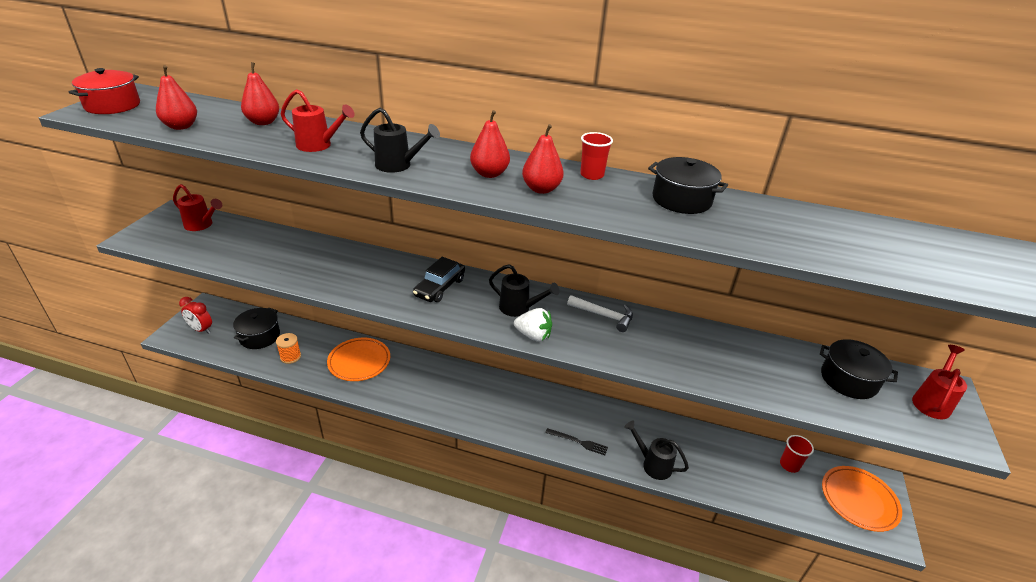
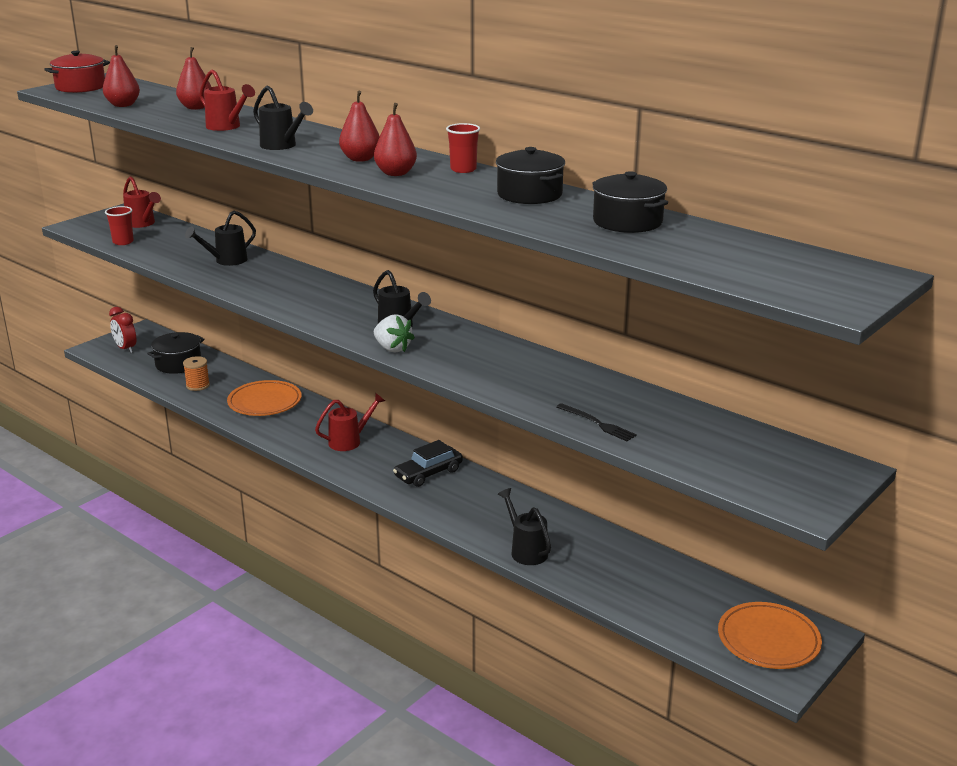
camera: 25 degrees right, 10 degrees down
(312, 257) = (226, 261): none -> black watering can
(440, 287) = (332, 300): black car -> black car (428, 473)
(578, 442) = (454, 514): black fork -> black fork (597, 423)
(604, 316) = (487, 347): white hammer -> none
(789, 465) = (705, 590): red cup -> red cup (123, 242)
(848, 380) = (721, 440): black pot -> black pot (627, 221)
(932, 401) = (806, 474): red watering can -> red watering can (349, 441)

